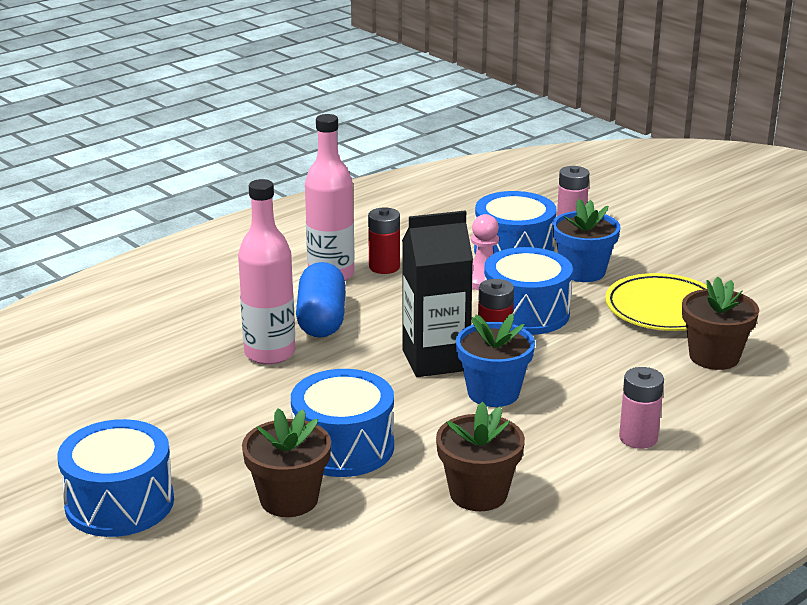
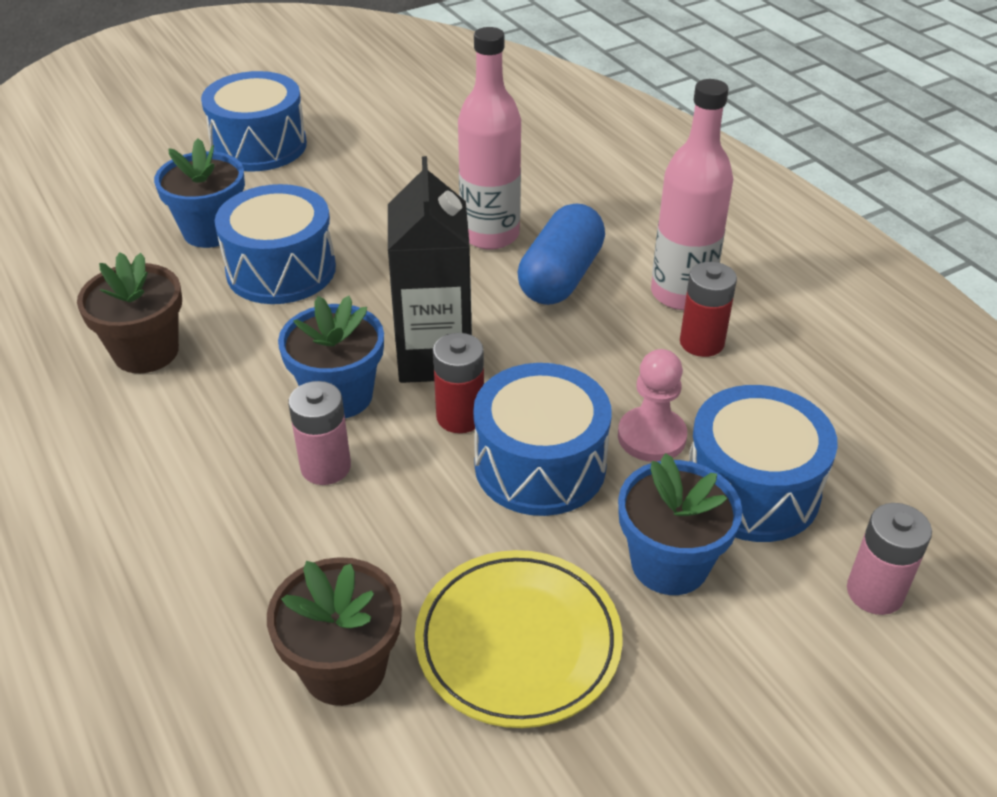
camera: 100 degrees right, 15 degrees up
(289, 499) = (211, 231): brown flower pot -> blue flower pot
(321, 319) = (561, 277): blue capsule -> blue capsule turned 75 degrees counterclockwise
(638, 438) = (175, 512): pink battery -> pink battery (325, 467)

